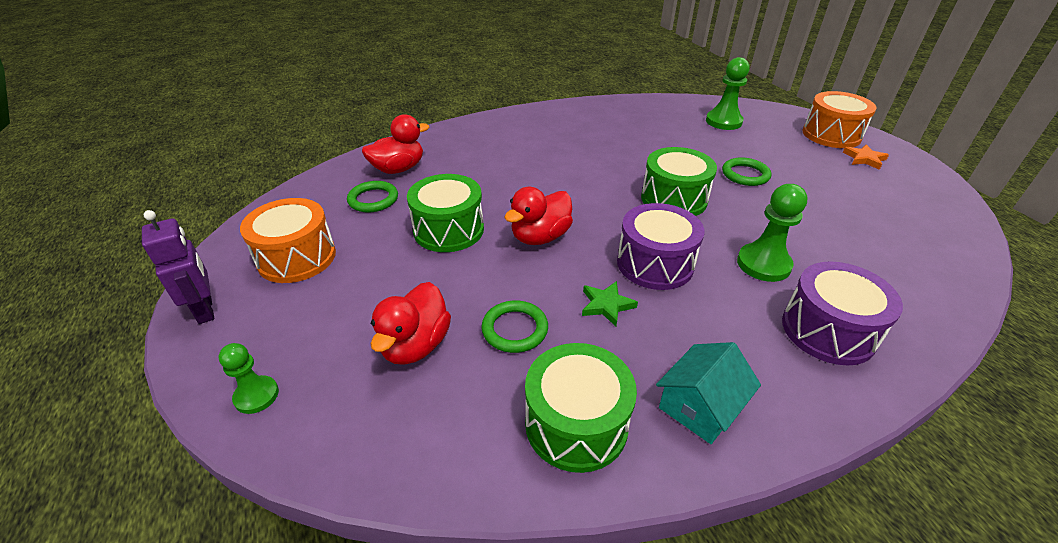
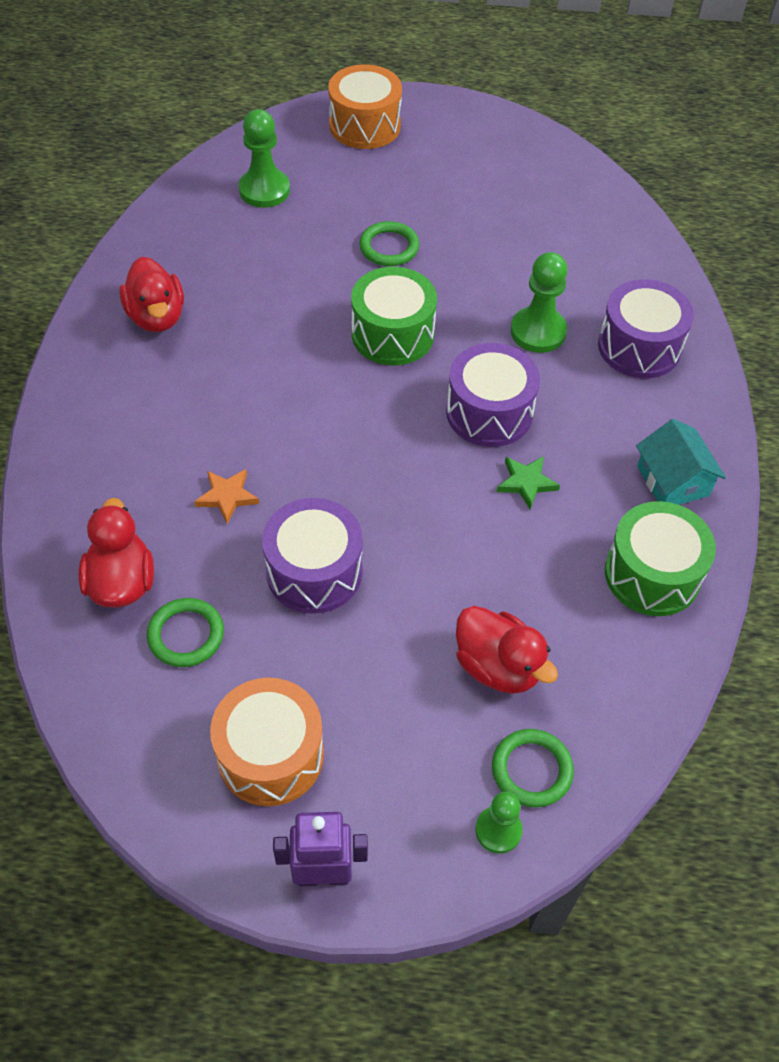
camera: 65 degrees left, 15 degrees up
(448, 230) = (314, 571): green drum -> purple drum
(515, 329) = (519, 572): green ring -> green ring (531, 770)
(540, 237) = (385, 487): red duck -> red duck (156, 317)
(864, 159) = (427, 138): orange star -> orange star (227, 497)

